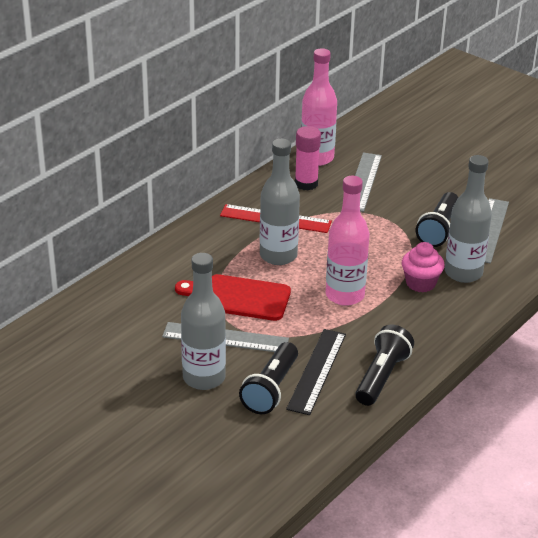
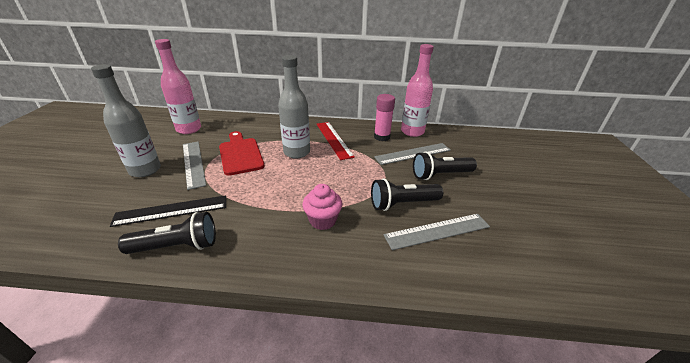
camera: 55 degrees right, 0 degrees up
(270, 389) = (140, 198): black flashlight -> black flashlight (440, 175)
(345, 295) = (275, 191): pink bottle -> pink bottle (189, 129)
(463, 273) = (360, 239): grey bottle -> none

